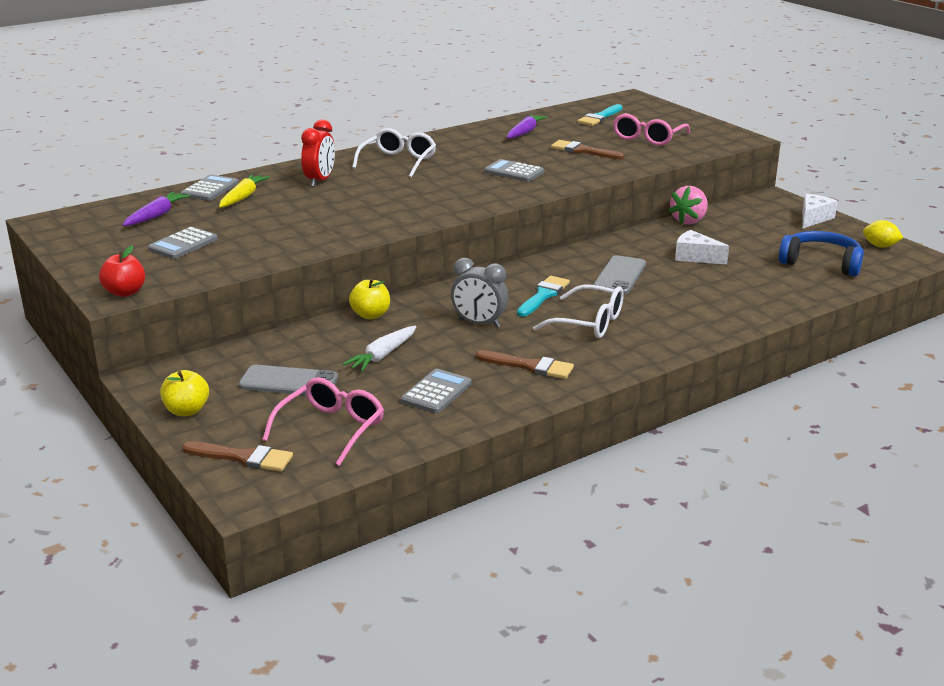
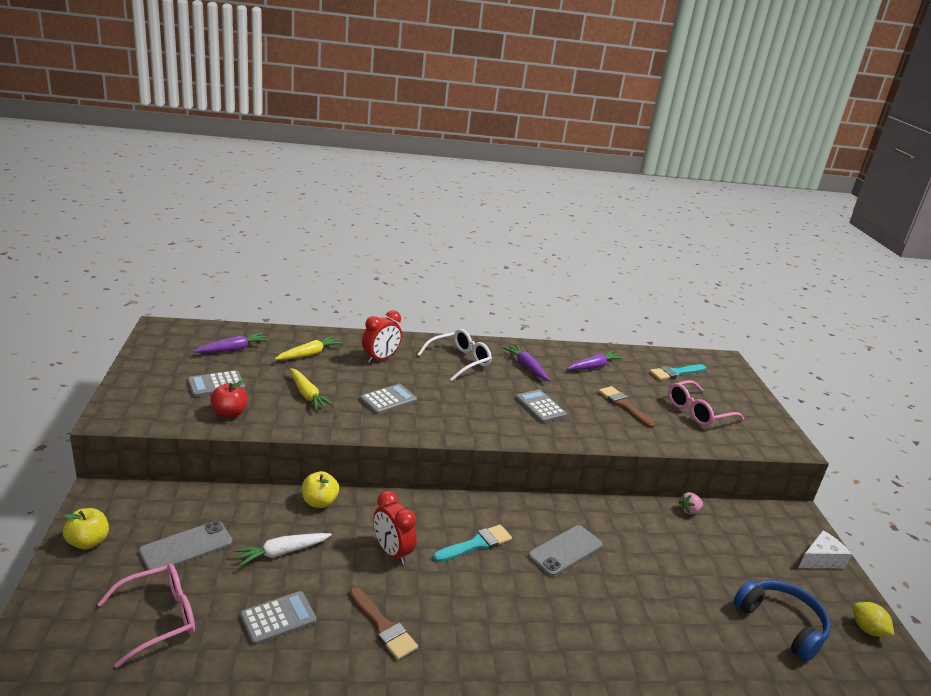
camera: 25 degrees right, 0 degrees up
(125, 292) = (123, 416): red apple -> red apple (229, 413)
(210, 189) = (296, 337): grey calculator -> grey calculator (388, 400)
(243, 457) = (66, 616): brown brush -> none
(287, 225) = (307, 395): none -> yellow carrot
(288, 382) = (186, 547): grey phone -> grey phone turned 75 degrees counterclockwise
(466, 149) = (526, 367): none -> purple carrot
(479, 323) = (392, 552): grey clock -> red clock
(589, 323) = (485, 597): white glasses -> none
(689, 221) = (689, 511): pink strawberry -> pink strawberry, size x0.57
(695, 257) = (657, 559): white cheese -> none

